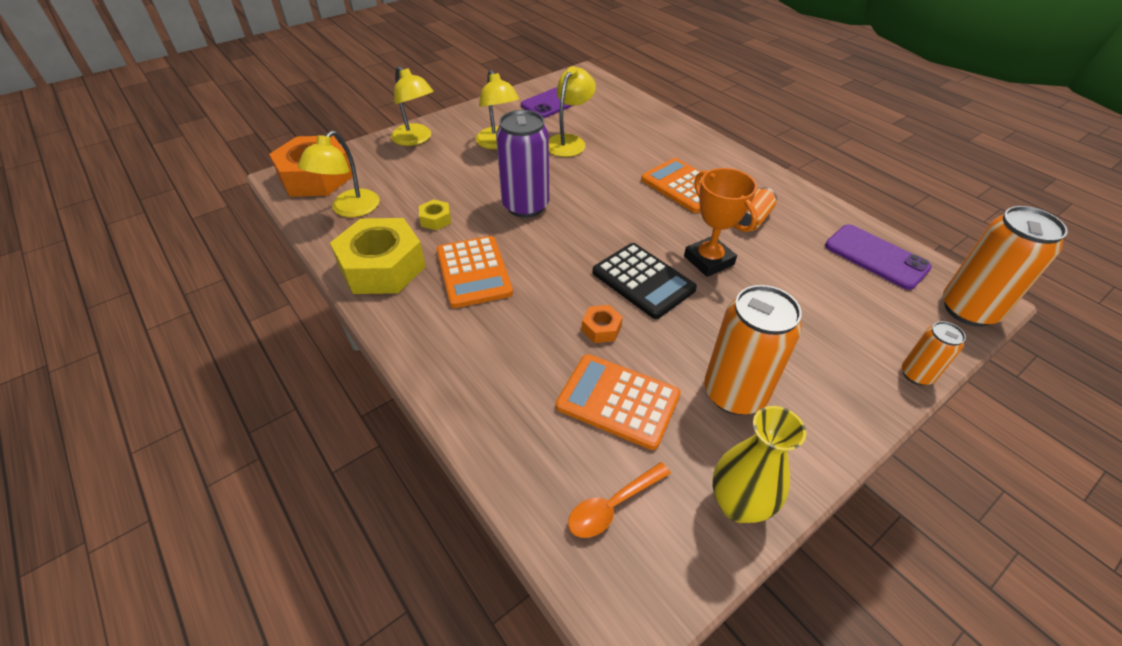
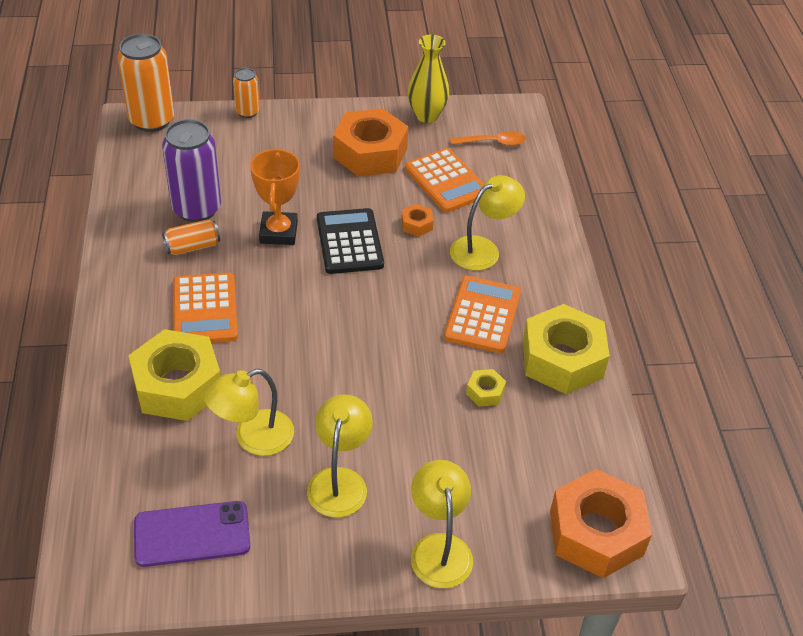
camera: 150 degrees left, 0 degrees up
(350, 209) = (570, 452): yellow lamp -> yellow lamp (483, 249)
(525, 206) = (383, 364): purple can -> purple can (196, 209)
(643, 146) = (177, 385): none -> yellow nut
(734, 393) = (370, 153): orange can -> orange nut
(876, 257) = (148, 174): purple phone -> none

